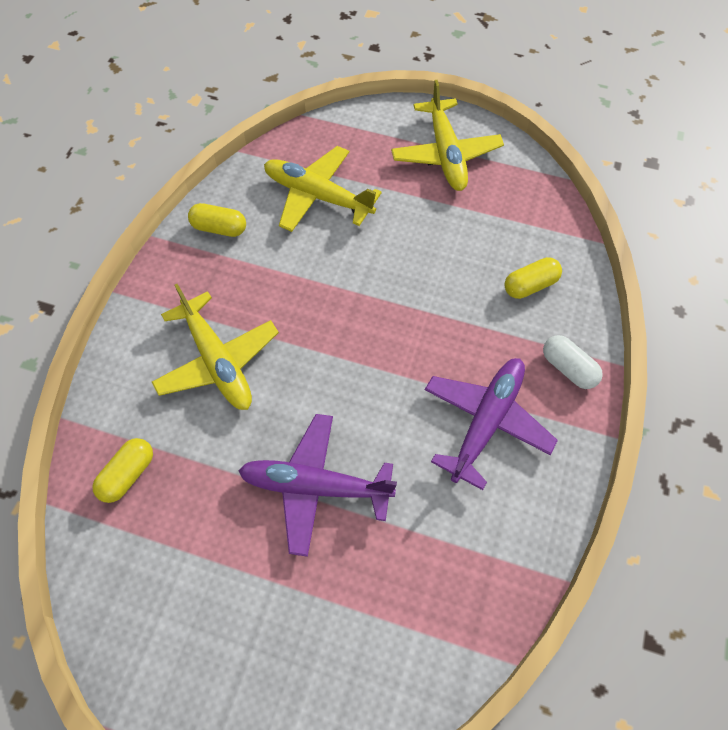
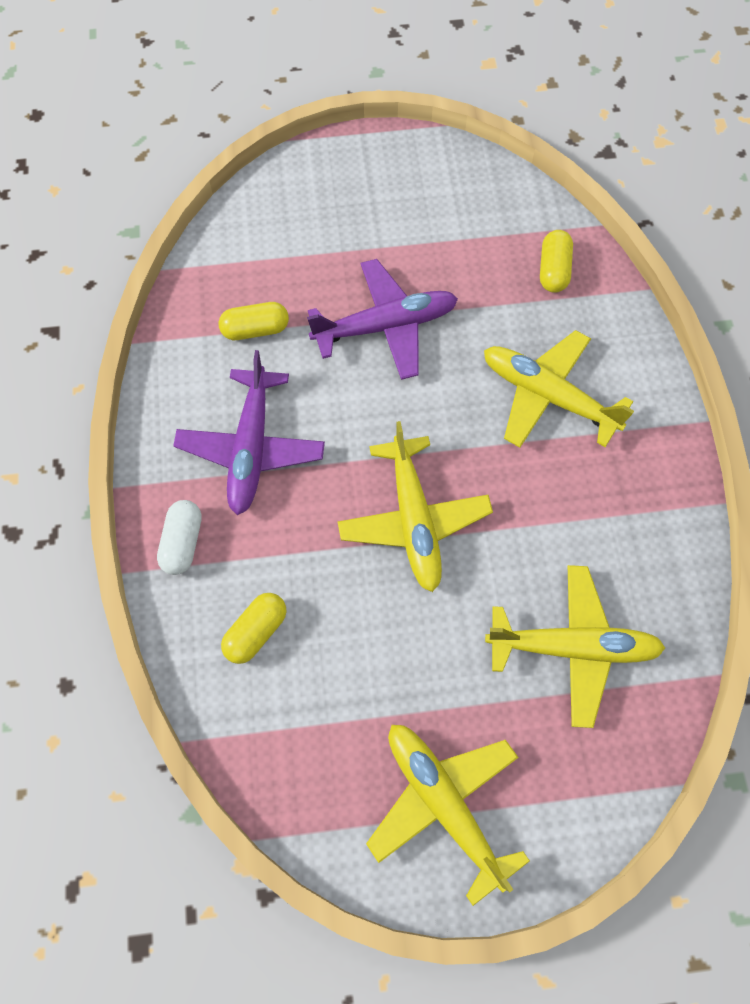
camera: 155 degrees right, 5 degrees up
(219, 228) = (657, 546): yellow capsule -> yellow capsule (255, 329)
(379, 312) = (414, 520): none -> yellow plane
(568, 368) = (183, 542): white capsule -> white capsule turned 75 degrees clockwise

